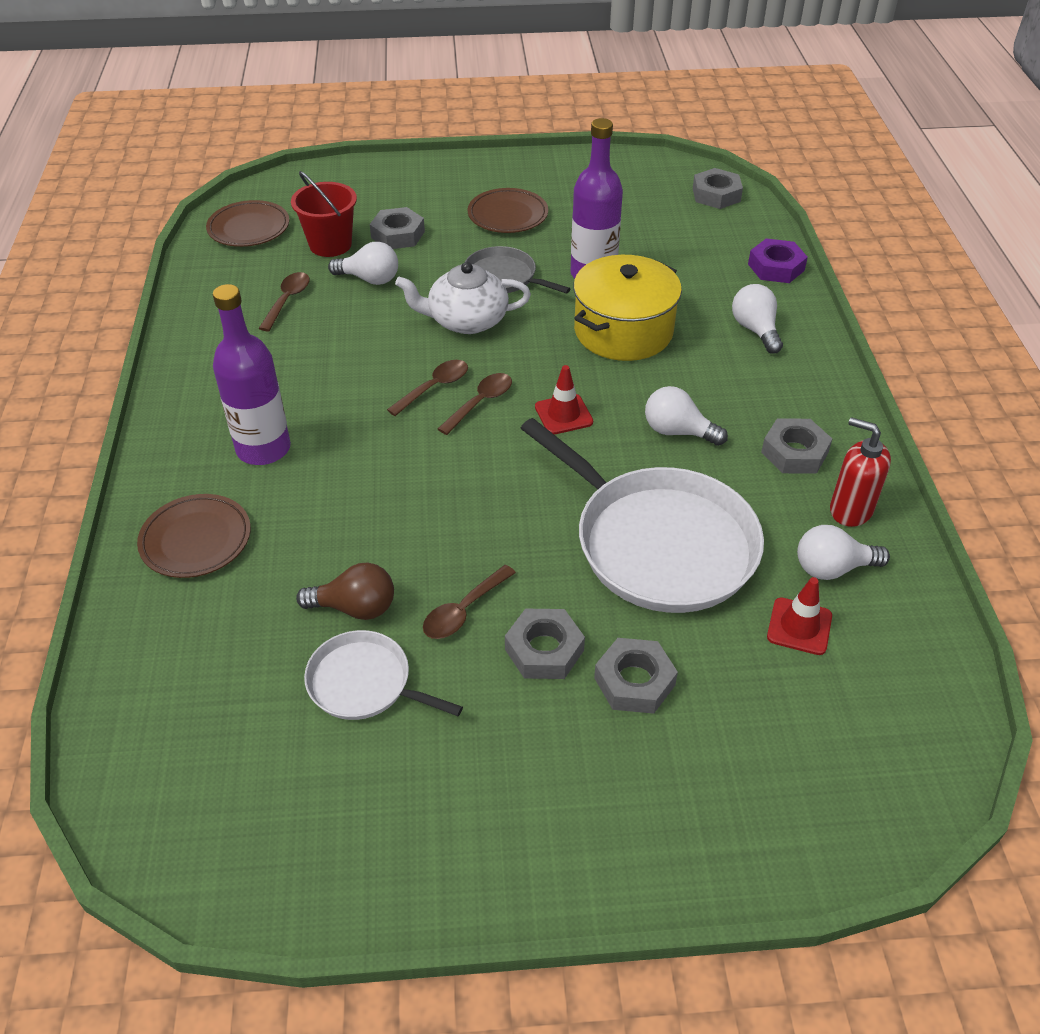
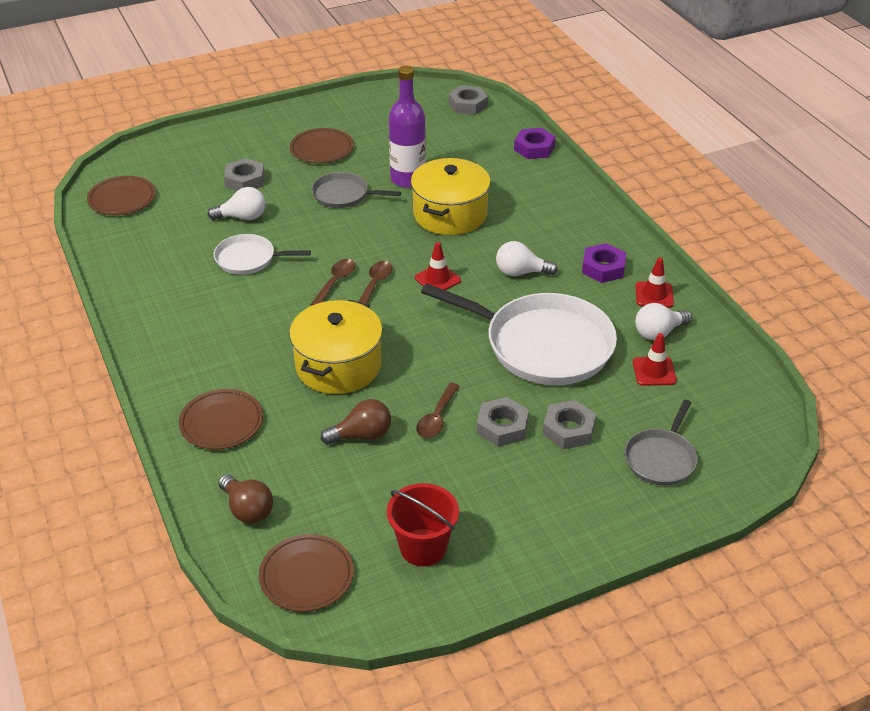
camera: 20 degrees left, 5 degrees down
(158, 671) = (247, 509): none -> brown light bulb
(175, 795) = (306, 576): none -> brown plate
(263, 449) = (233, 352): purple bottle -> none
(287, 300) = (187, 246): brown spoon -> none
(330, 244) = (196, 198): red bucket -> red bucket (423, 547)
(364, 683) = (395, 478): white pan -> white pan (249, 259)
(378, 501) = (338, 365): none -> yellow pot
(466, 320) = (333, 231): white teapot -> none
(749, 768) = (661, 458): none -> grey pan
(755, 330) = (540, 194): white light bulb -> none
(794, 452) = (603, 268): grey nut -> purple nut
(850, 510) = (654, 295): red soap dispenser -> red traffic cone

